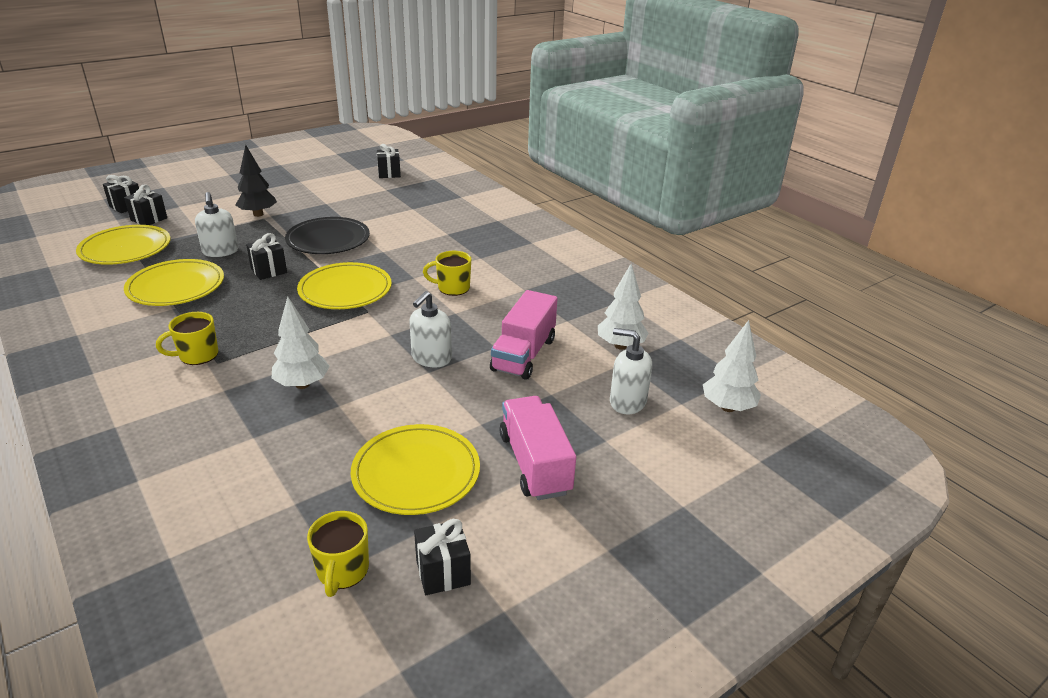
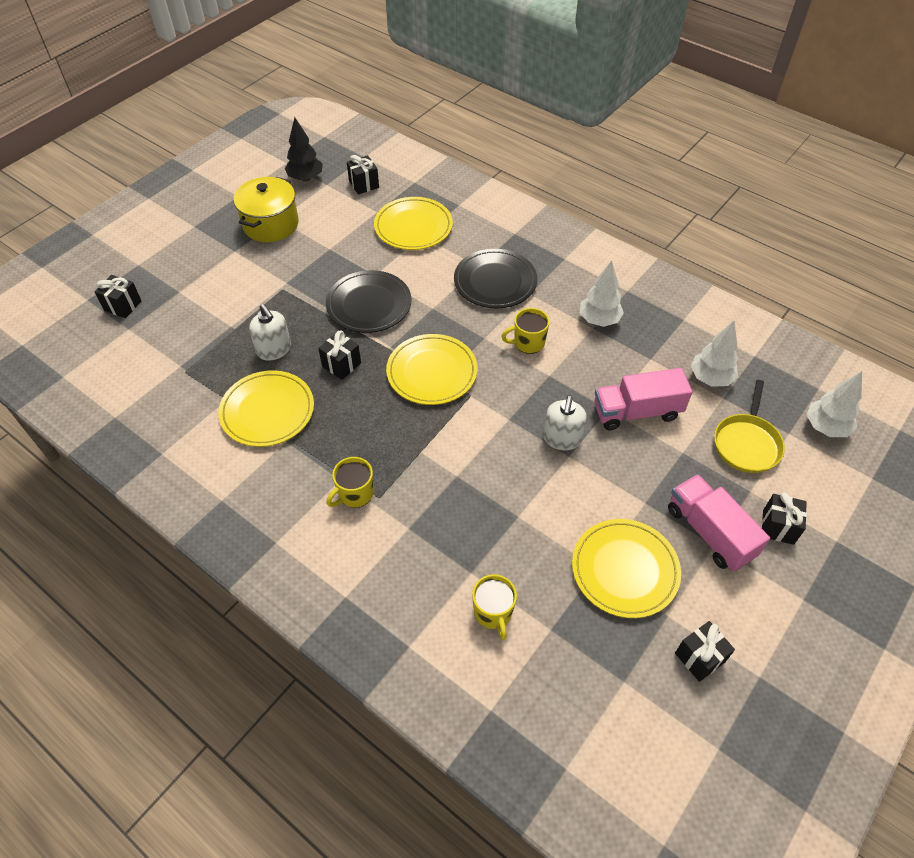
camera: 15 degrees left, 20 degrees up
(125, 249) = (174, 371): yellow plate -> yellow plate (413, 227)
(149, 219) = (163, 320): black gift -> black gift (778, 527)
(258, 214) = (272, 283): black tree -> black tree (306, 178)
(291, 183) = (271, 224): none -> yellow pot
(302, 384) = (472, 501): white tree -> white tree (599, 320)
(342, 571) = (627, 680): yellow mug -> yellow mug (493, 613)
(454, 245) = (495, 282): none -> black plate
(524, 354) = (636, 412): pink truck -> pink truck turned 75 degrees clockwise
(627, 402) = (746, 444): white soap dispenser -> yellow pan

